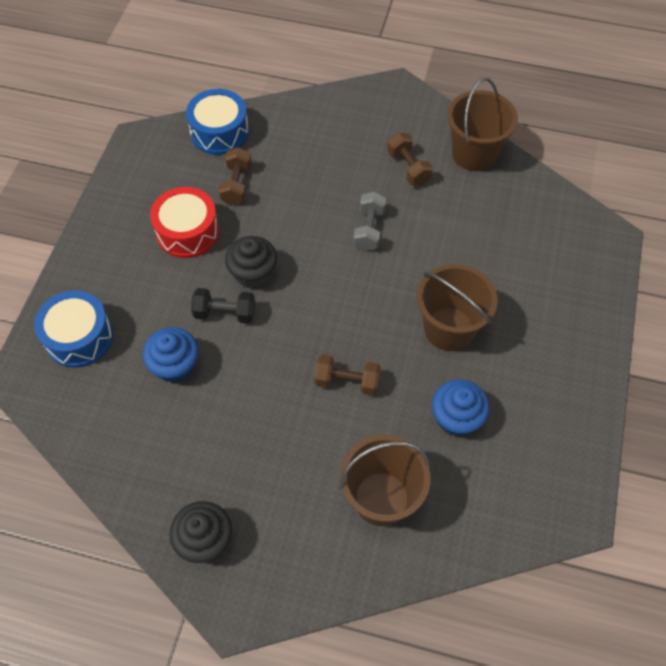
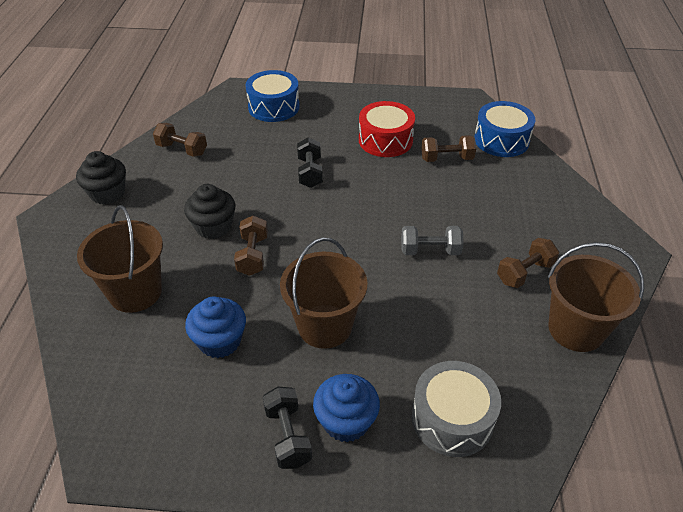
camera: 80 degrees right, 15 degrees down
(138, 450) = (182, 149): none -> brown dumbbell
(175, 365) = (256, 155): blue cupcake -> blue cupcake (346, 421)
(253, 273) = (354, 182): black cupcake -> black cupcake (213, 227)
(550, 255) = (452, 419): none -> grey drum
(560, 371) = (288, 436): none -> black dumbbell

